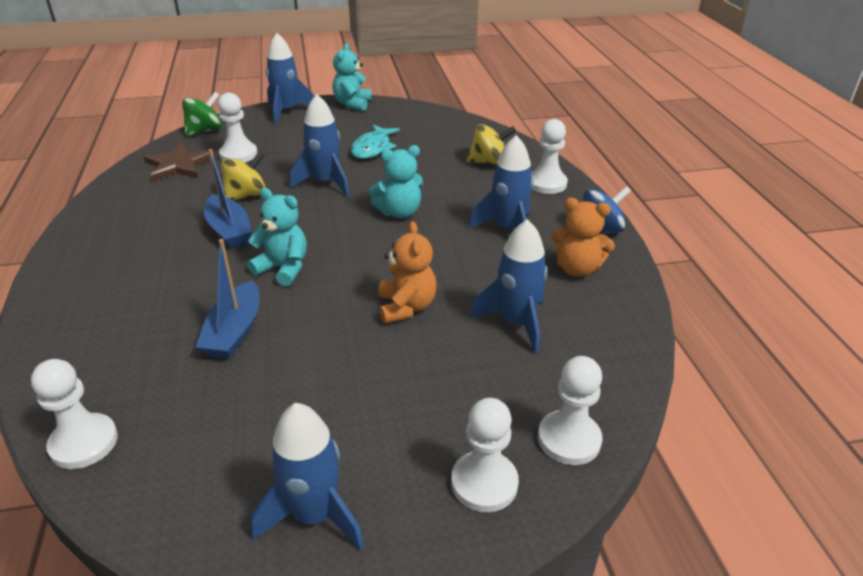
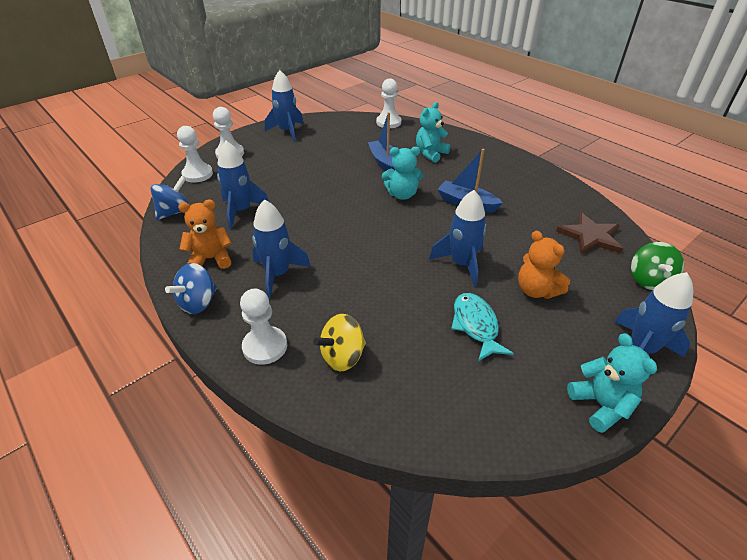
camera: 150 degrees right, 5 degrees up
(238, 154) = (571, 265): white pawn -> none
(246, 195) = (498, 230): yellow spinning top -> none
(399, 212) = (373, 258): turquoise teddy bear -> turquoise teddy bear (430, 154)
(406, 307) = (310, 199): orange teddy bear -> orange teddy bear (536, 290)
(620, 358) = (174, 212): none -> blue spinning top

